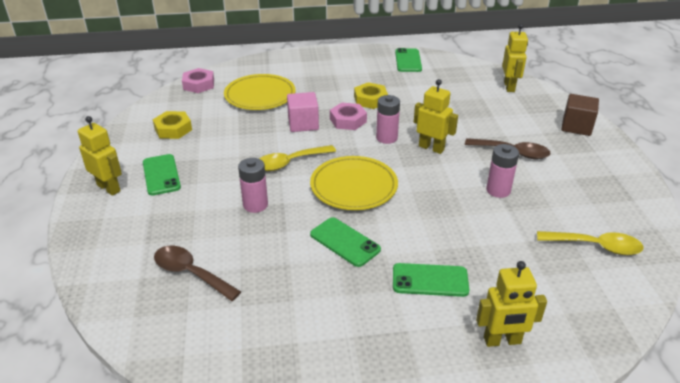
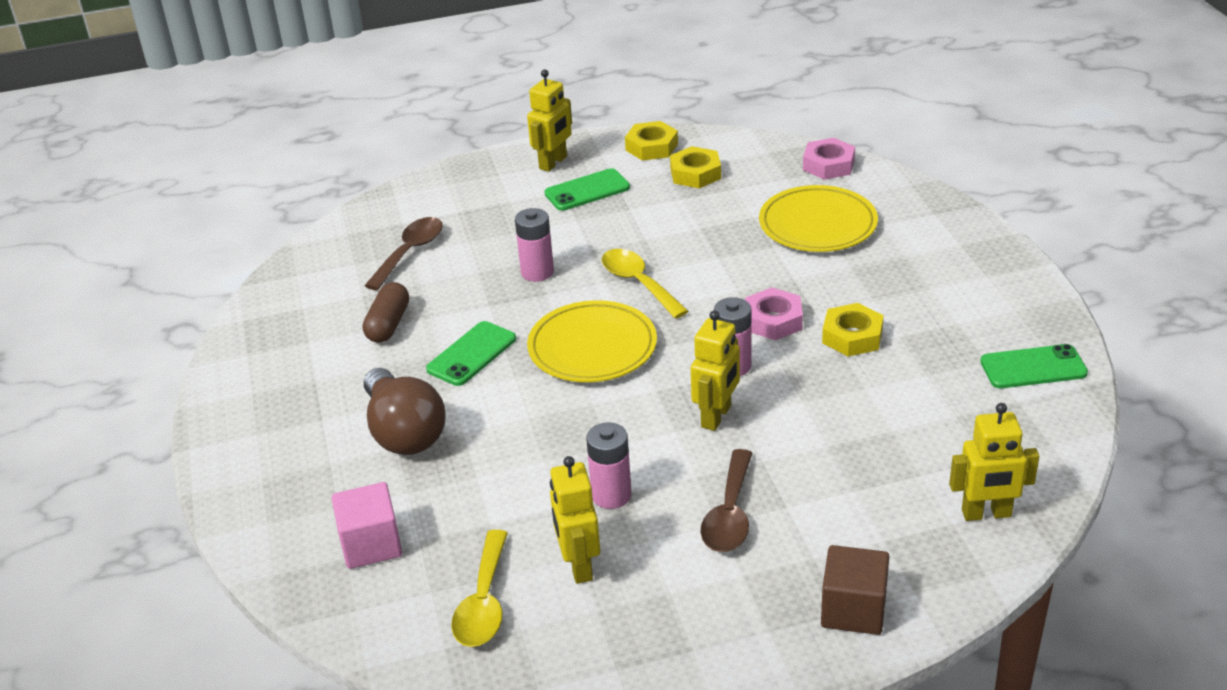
camera: 85 degrees right, 0 degrees up
(124, 142) = (651, 147): none -> yellow nut
(290, 288) = (388, 324): none -> brown capsule
(303, 124) = (747, 279): pink cube -> pink cube (371, 544)
(430, 280) = (404, 432): green phone -> brown light bulb
(502, 341) = (302, 497): yellow robot -> yellow robot (578, 565)

